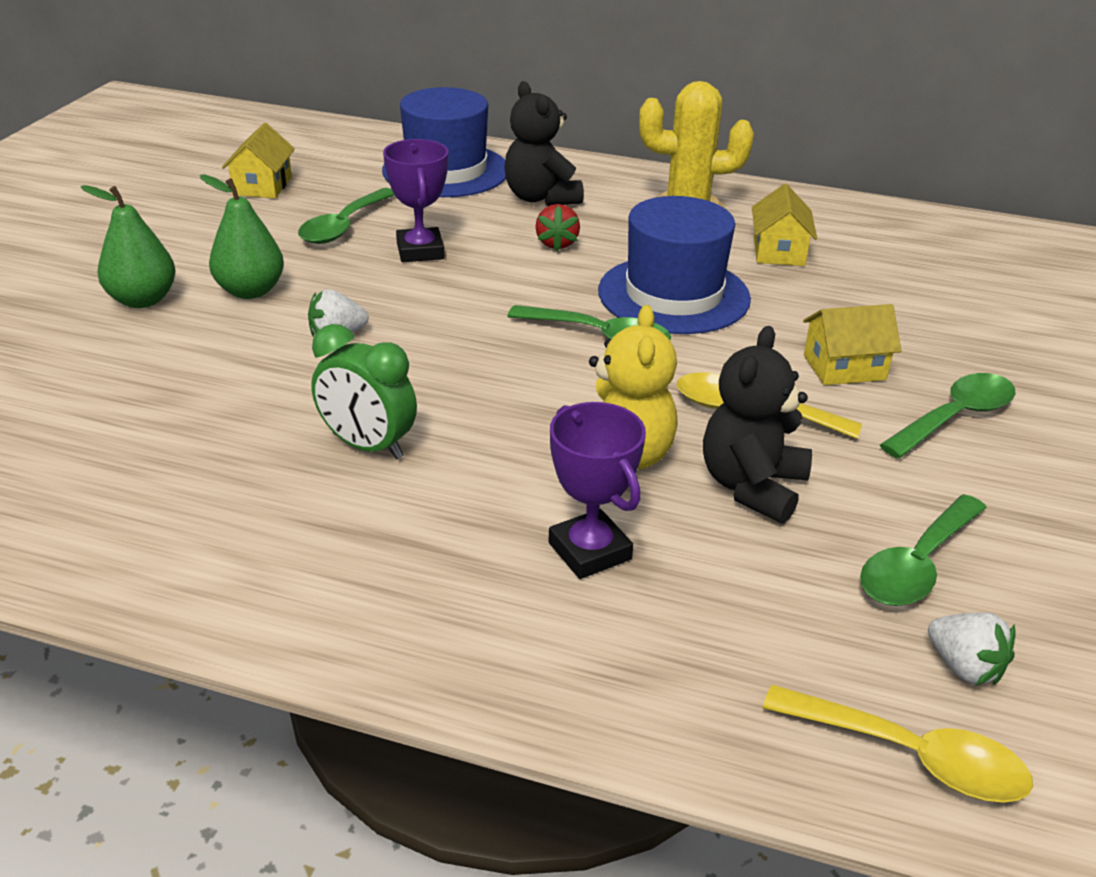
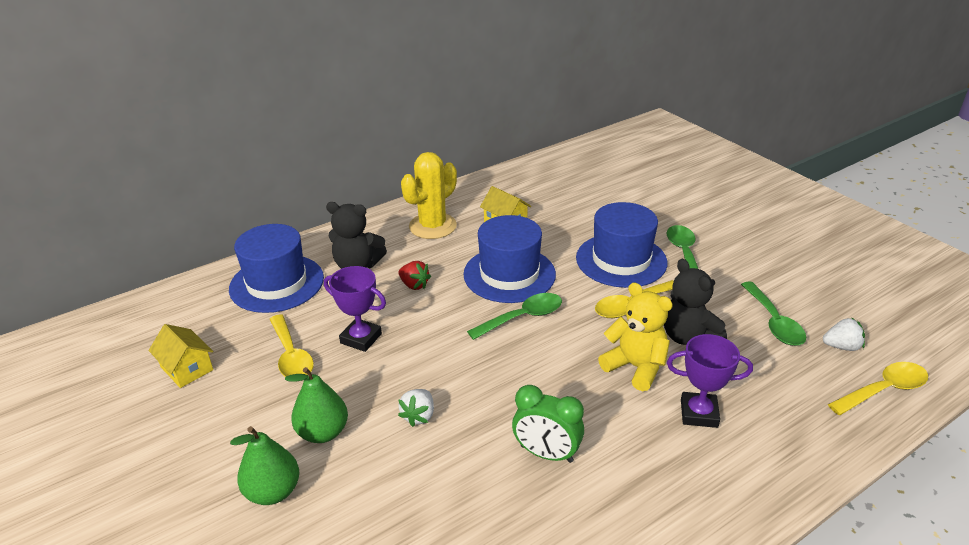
camera: 50 degrees left, 0 degrees up
(343, 226) = (291, 356): green spoon -> yellow spoon
(367, 446) = (546, 454): green clock -> green clock turned 45 degrees clockwise
(844, 367) = (621, 260): yellow house -> blue hat

